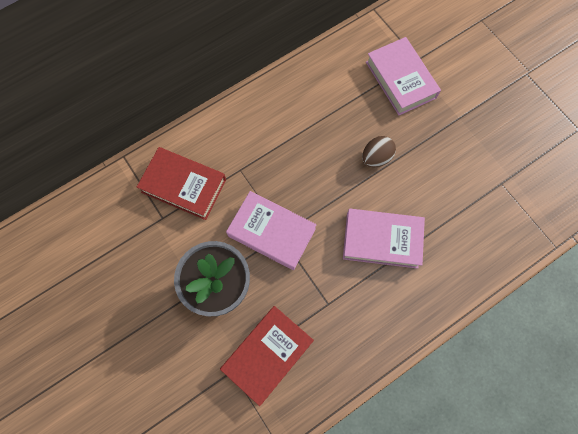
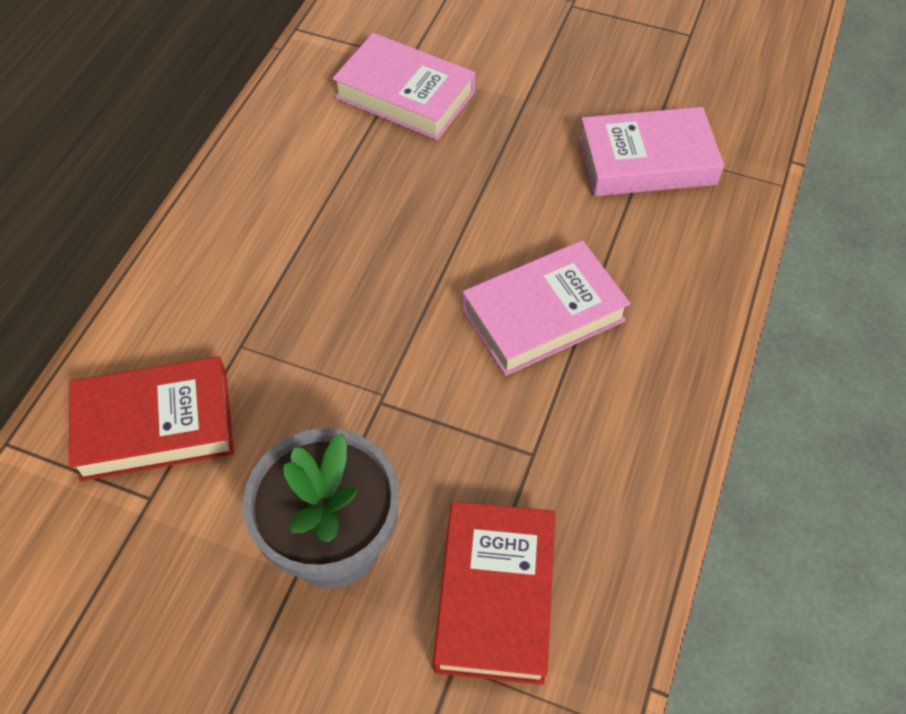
camera: 35 degrees left, 15 degrees down
(271, 232) = (362, 405): pink book -> pink book (646, 161)
(376, 158) = (447, 211): brown egg -> none

